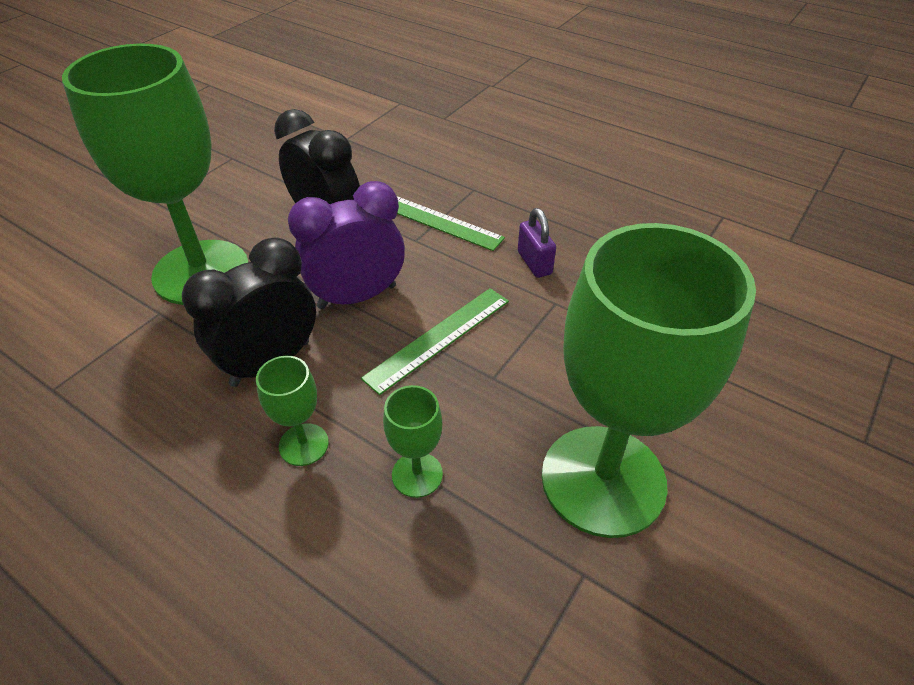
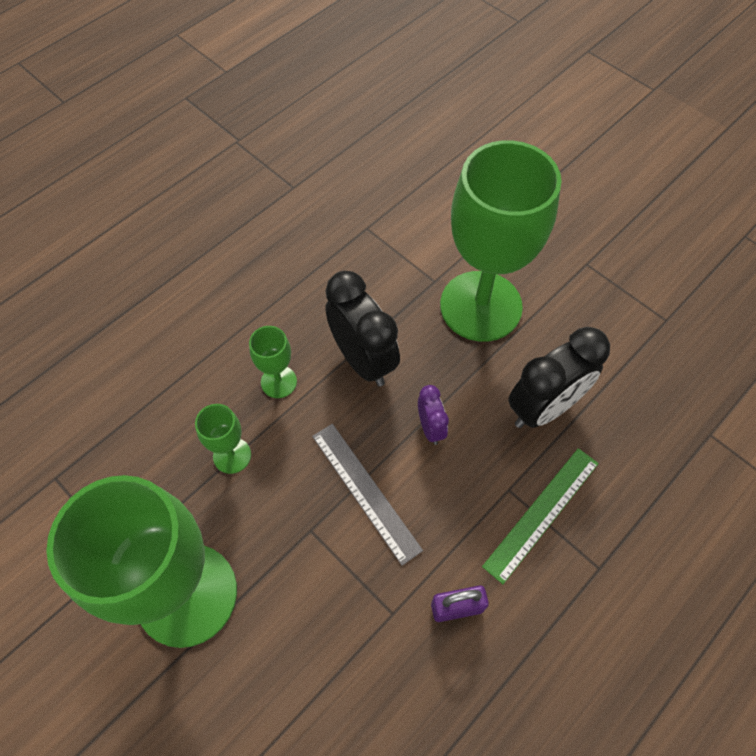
camera: 100 degrees right, 15 degrees up
(357, 296) = (430, 428): purple clock -> purple clock, size x0.51
(438, 338) = (365, 491): green ruler -> grey ruler

